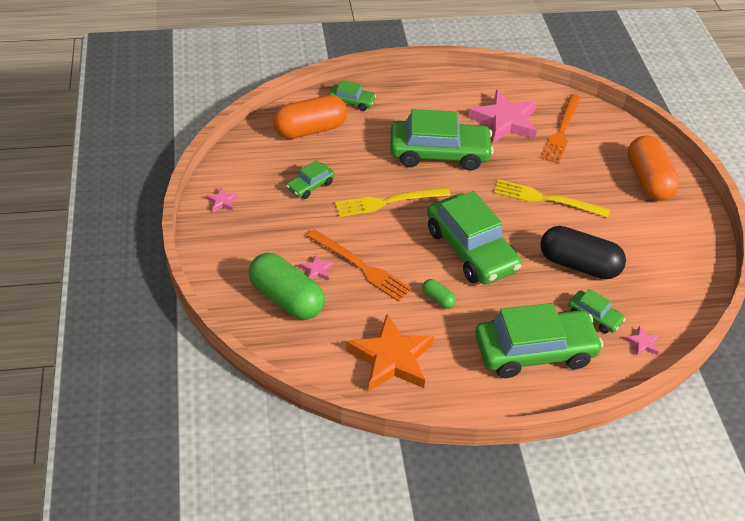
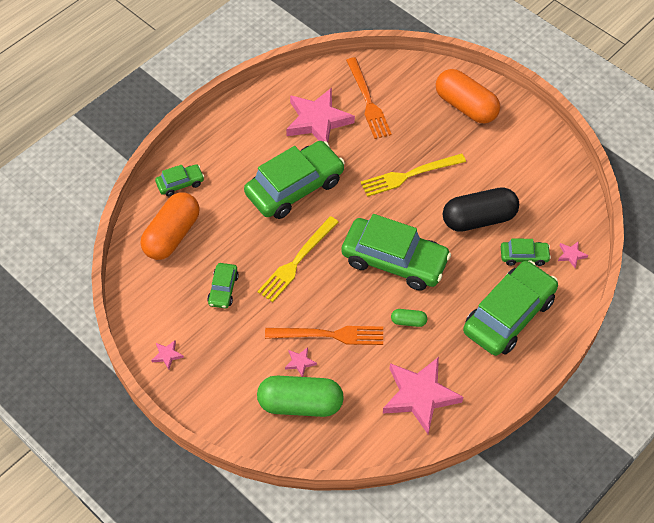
camera: 35 degrees left, 10 degrees up
(391, 358) = (419, 396): orange star -> pink star

